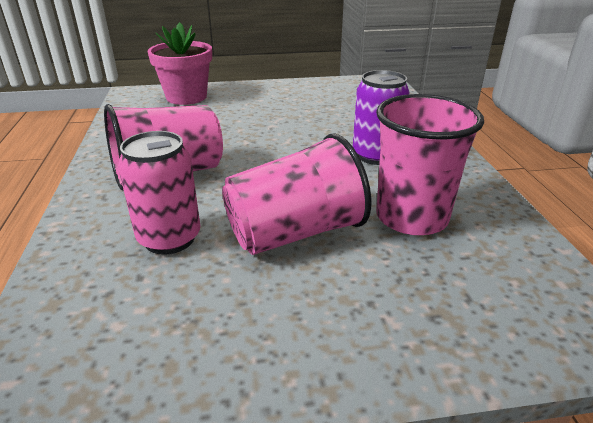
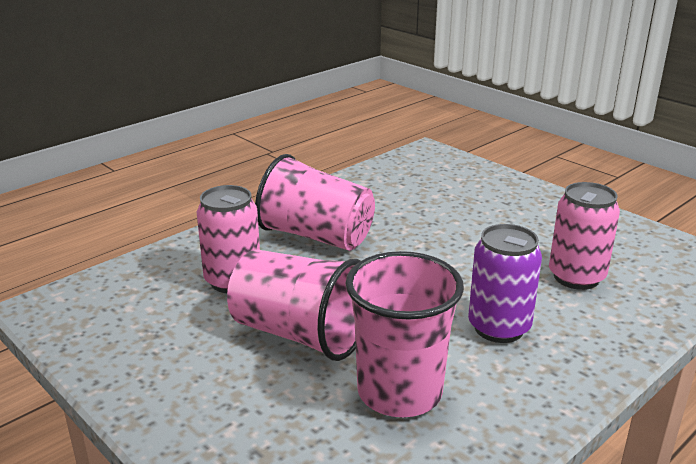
camera: 55 degrees right, 5 degrees down
(186, 97) = (461, 176): pink flower pot -> none
(351, 114) = (576, 277): none -> pink can

